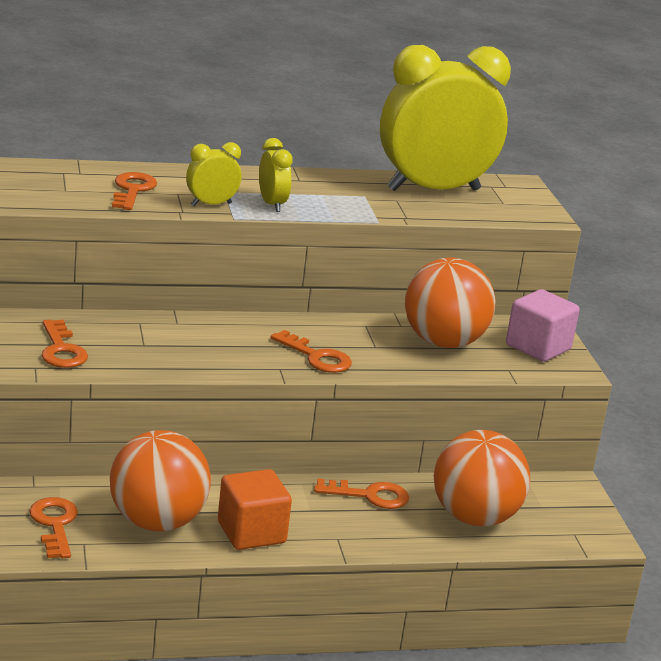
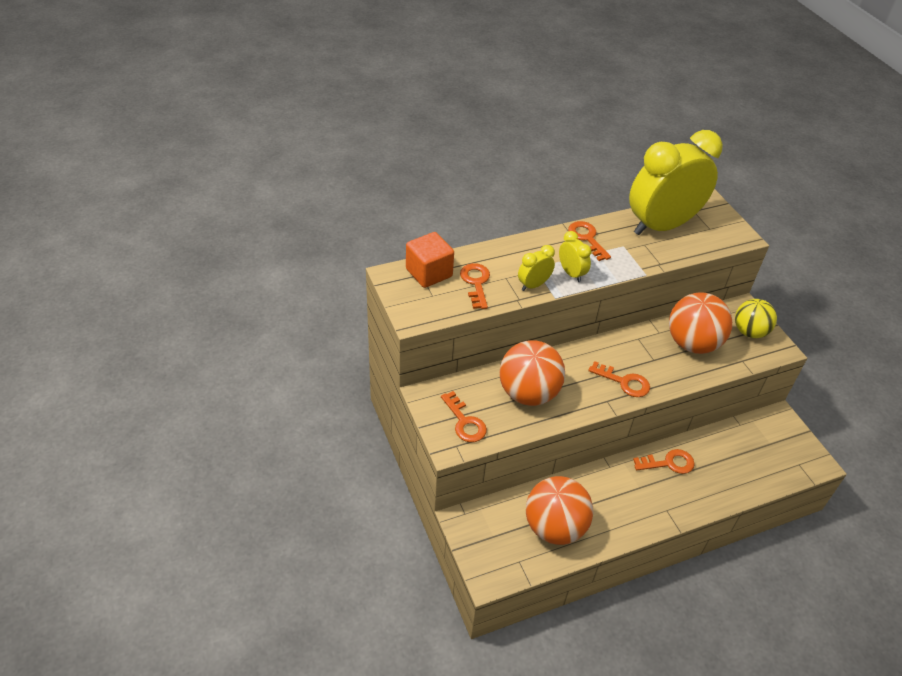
camera: 10 degrees left, 20 degrees up
(55, 524) = (494, 548): orange key -> orange key (587, 238)
(251, 532) = (614, 520): orange cube -> orange cube (429, 273)
(474, 518) = (737, 466): orange ball -> orange ball (528, 393)
(538, 347) = (749, 332): pink cube -> yellow ball

